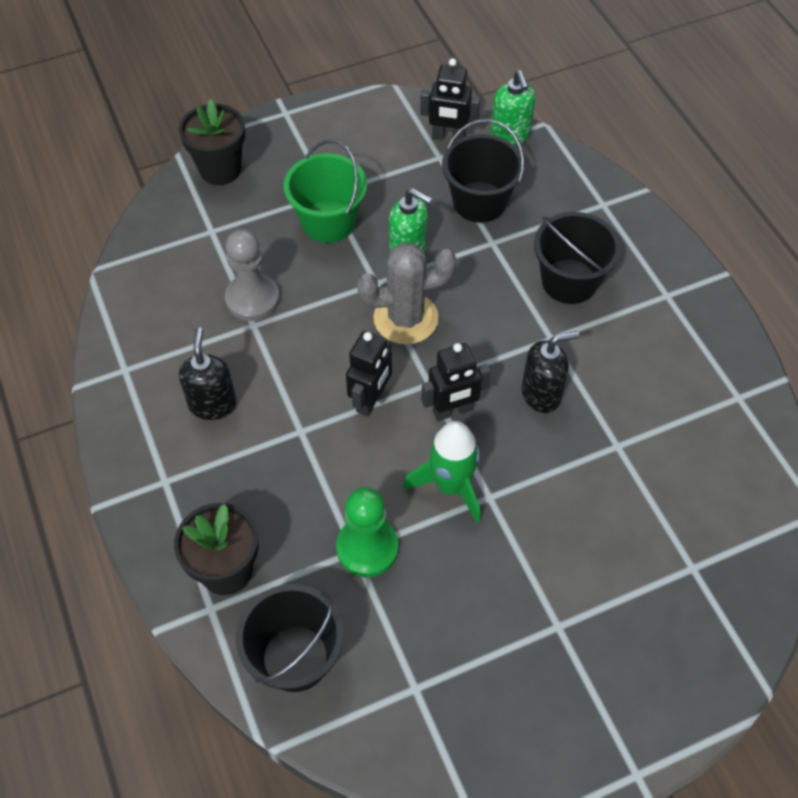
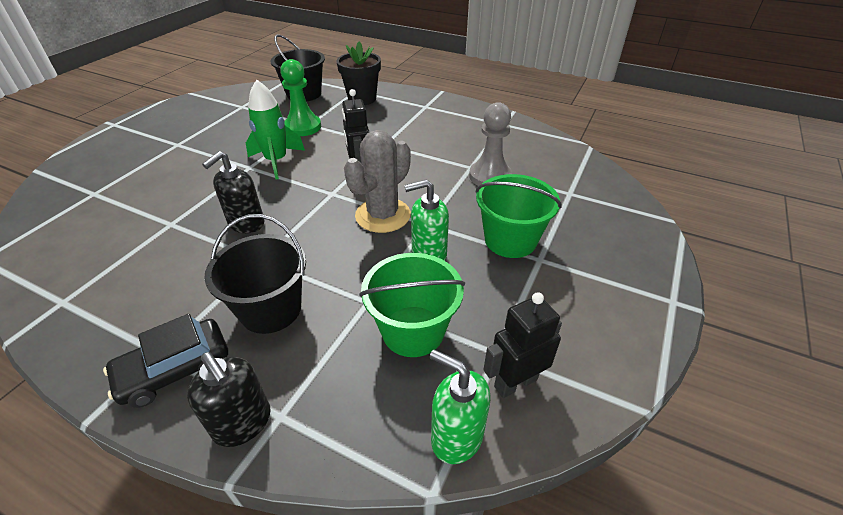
camera: 140 degrees right, 15 degrees down
(212, 404) = (443, 133): black soap dispenser -> black soap dispenser (243, 423)
(220, 169) = (631, 228): black flower pot -> none
(452, 411) = (303, 188): black robot -> none
(479, 202) = (413, 331): black bucket -> green bucket
(659, 274) = (175, 370): none -> black car

